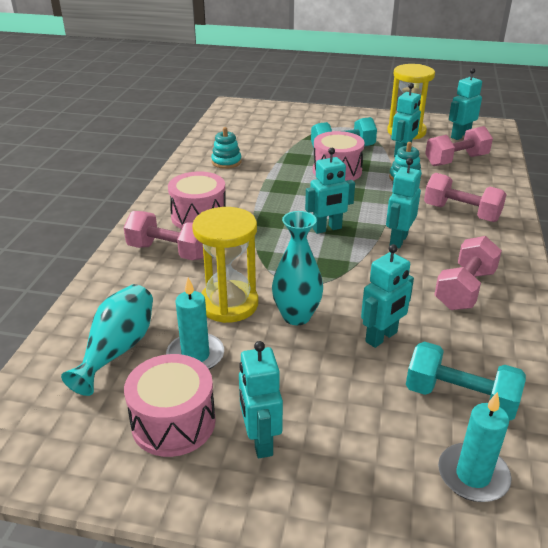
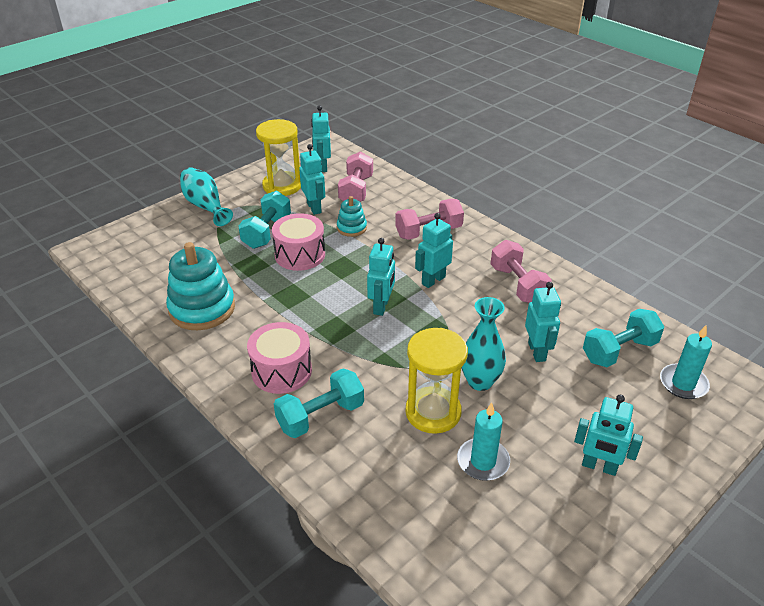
camera: 55 degrees left, 5 degrees up
(118, 349) = (438, 508): turquoise vase -> turquoise vase (205, 206)
(169, 251) = (320, 416): pink dumbbell -> turquoise dumbbell
(173, 422) = (551, 507): pink drum -> none
(226, 162) = (202, 309): turquoise stacking toy -> turquoise stacking toy, size x1.91
(398, 240) = (433, 280): turquoise robot -> turquoise robot turned 75 degrees clockwise

